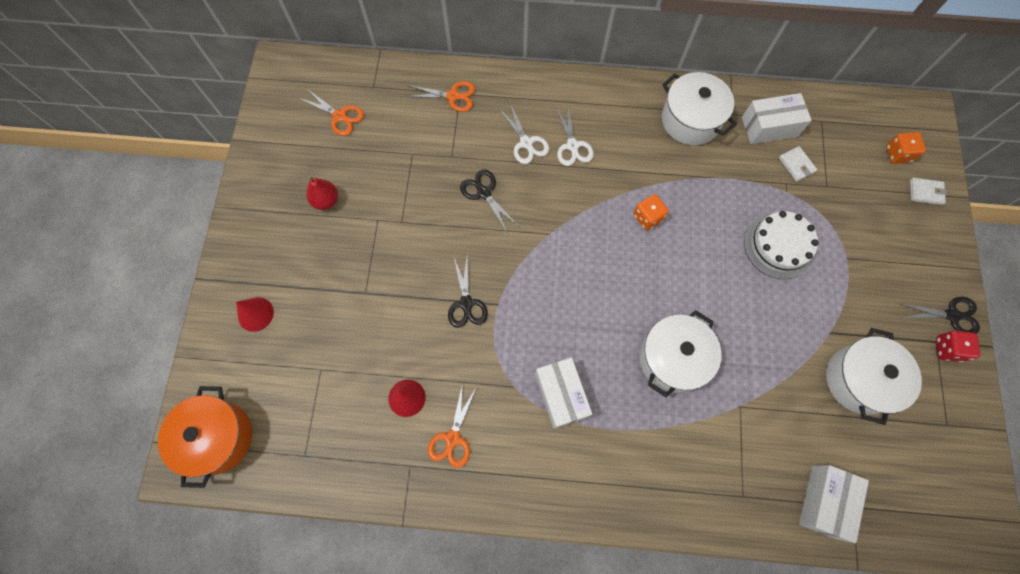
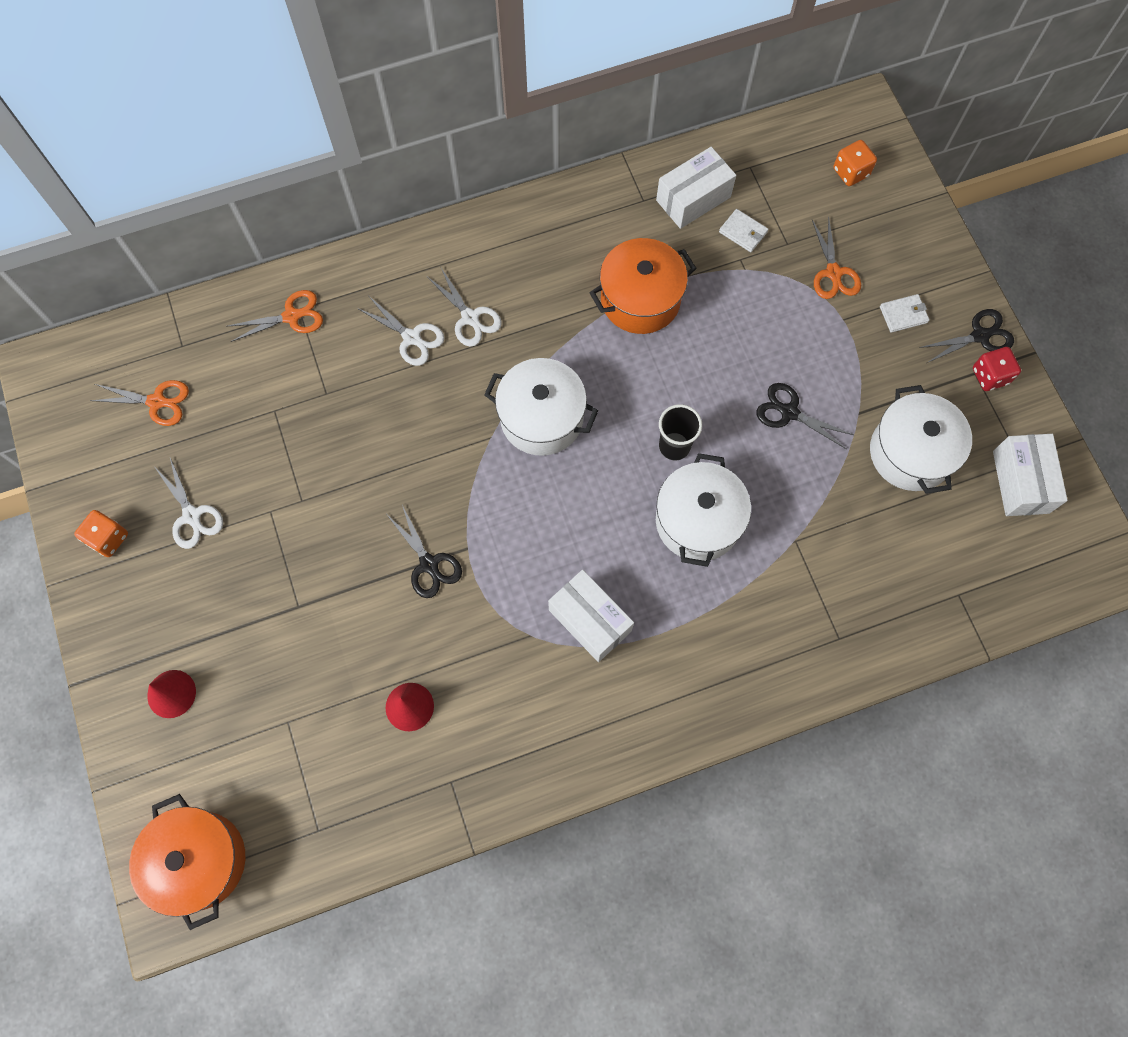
camera: 25 degrees left, 0 degrees up
(326, 200) = (192, 516): red pear -> white scissors
(452, 438) = (486, 727): orange scissors -> orange scissors (833, 273)
(484, 193) = (388, 421): black scissors -> black scissors (789, 412)
(647, 217) = (598, 368): orange dice -> orange dice (108, 538)
(678, 297) = (674, 446): none -> black cup
(690, 120) = (598, 228): white pot -> white pot (541, 418)
(699, 182) = (640, 299): none -> orange pot
(779, 246) = (762, 337): white cake -> none
(824, 502) = (926, 603): white box -> white box (1020, 482)
(926, 192) = (898, 205): white wallet -> white wallet (903, 314)

